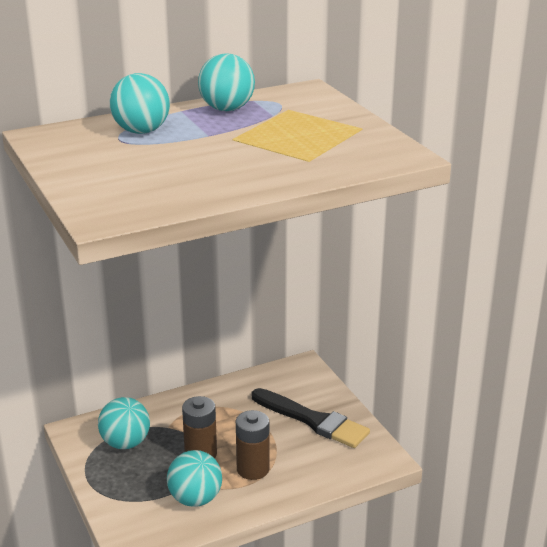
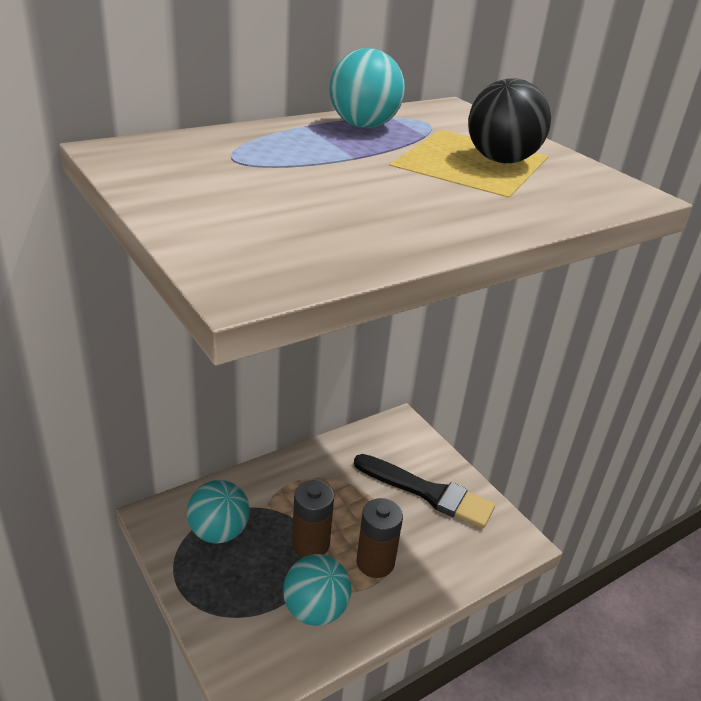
camera: 10 degrees left, 5 degrees up
(141, 131) = (261, 149): turquoise ball -> none
(320, 133) = (501, 160): none -> black ball

